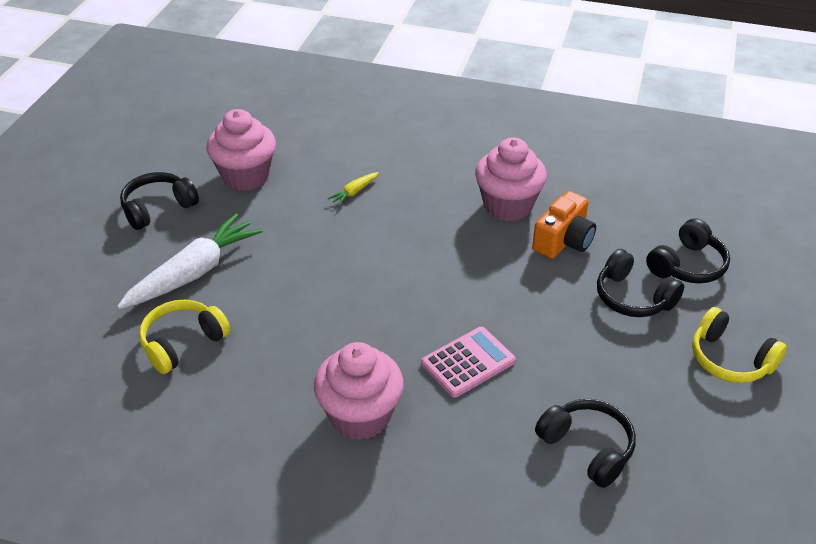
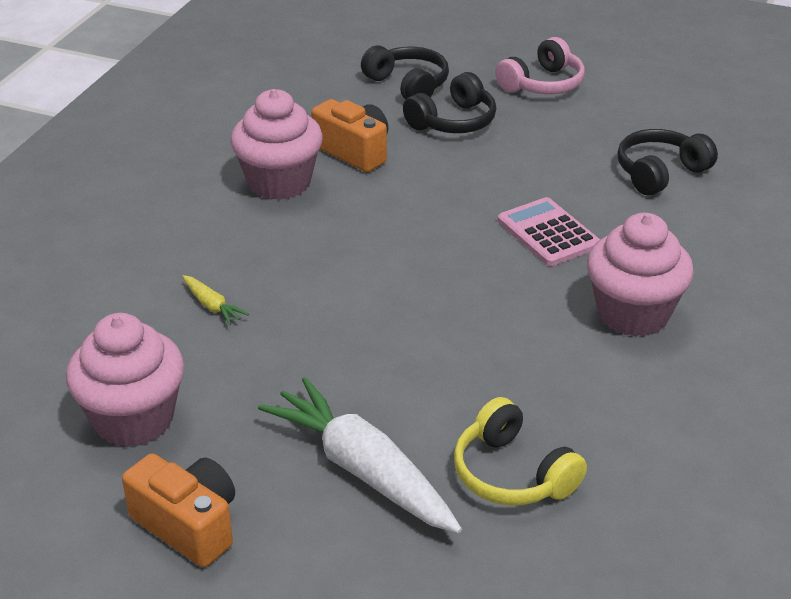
camera: 85 degrees left, 5 degrees down
(158, 208) = (188, 525): black headphones -> orange camera
(730, 359) = (542, 84): yellow headphones -> pink headphones

